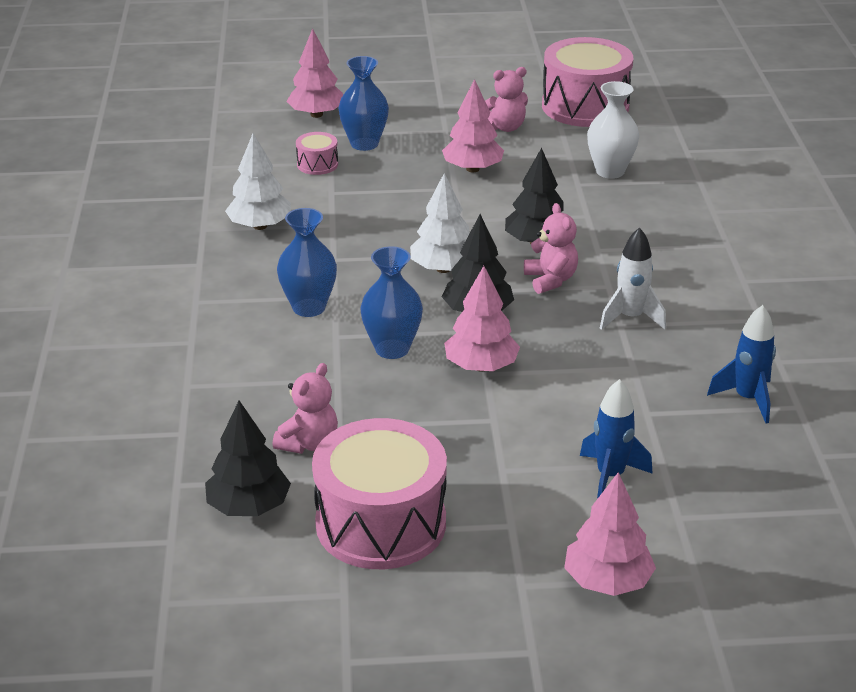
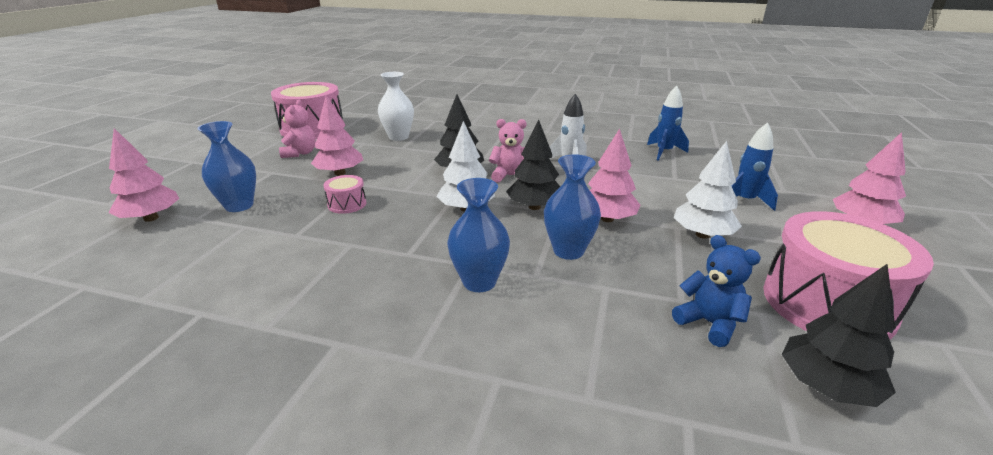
camera: 70 degrees left, 5 degrees down
(260, 226) = (306, 285): white tree -> white tree (702, 235)
(309, 443) = (709, 323): pink teddy bear -> blue teddy bear
(317, 164) = (238, 233): pink drum -> pink drum (347, 204)

